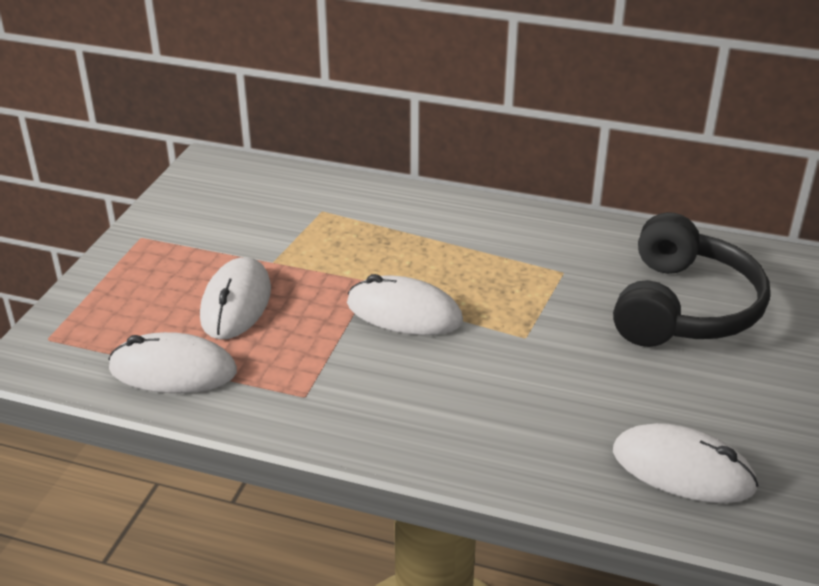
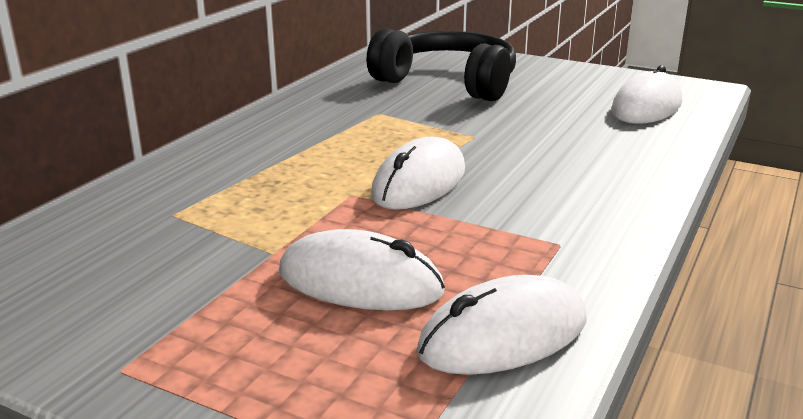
camera: 80 degrees left, 10 degrees down
(173, 370) = (503, 335): white mouse -> white mouse turned 45 degrees clockwise

